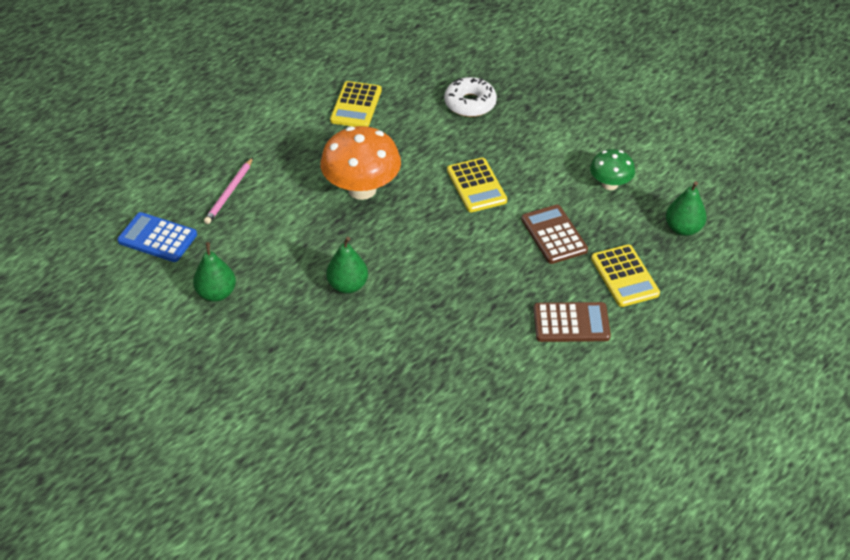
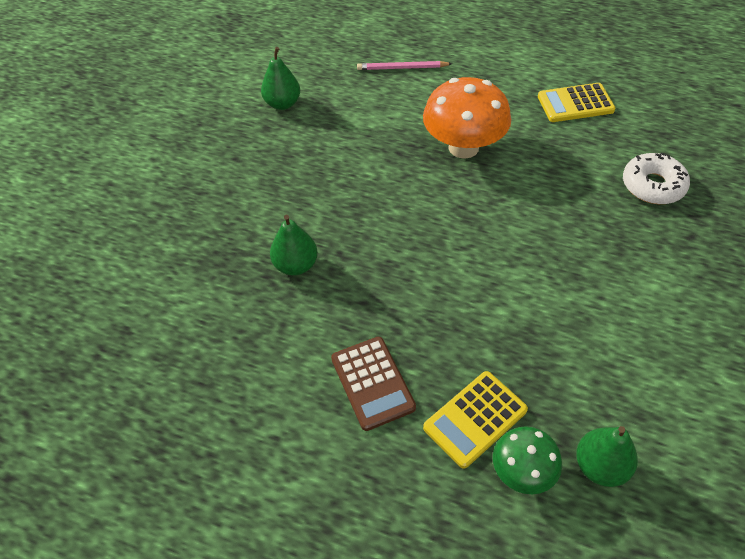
camera: 70 degrees right, 5 degrees up
(157, 238) = (326, 49): blue calculator -> none
(348, 285) = (333, 181): green pear -> green pear (296, 265)
(476, 186) = (529, 232): yellow calculator -> none
(554, 235) = (500, 325): brown calculator -> none
(610, 184) = (623, 358): green mushroom -> green mushroom (522, 472)

